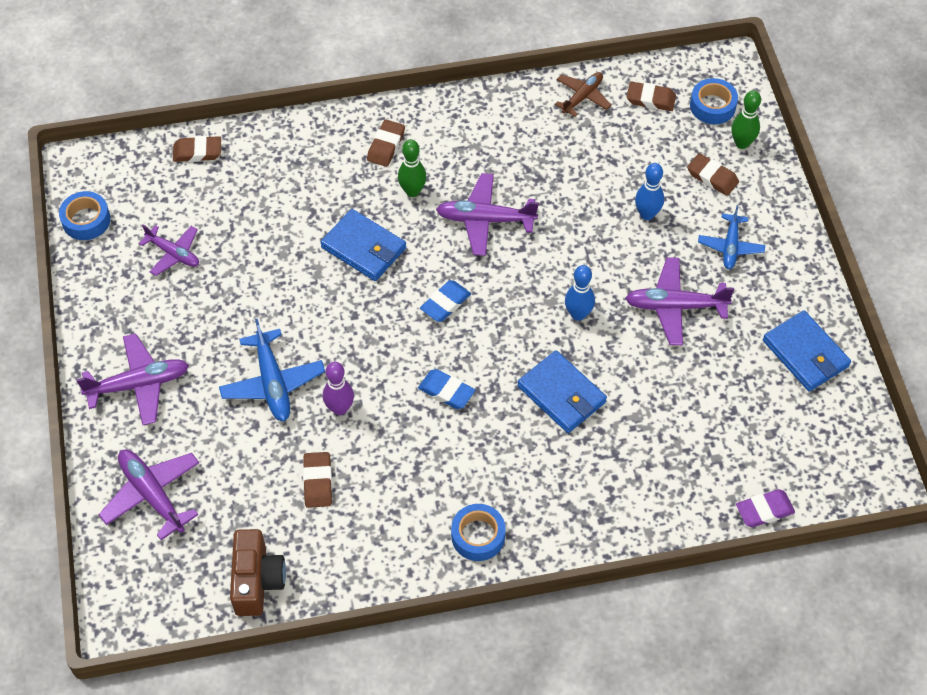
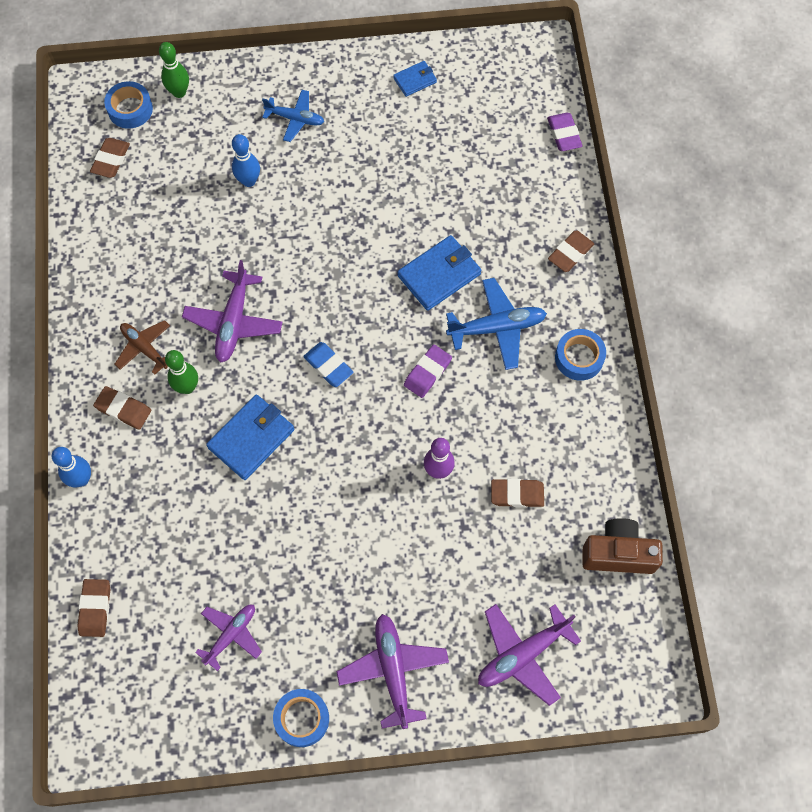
camera: 85 degrees left, 10 degrees up
(86, 220) = (171, 735): blue tape -> blue tape (302, 719)
(273, 383) = (403, 533): blue plane -> blue plane (497, 328)
(446, 391) = (427, 373): blue eraser -> purple eraser
(578, 314) = (354, 252): blue bowling pin -> blue bowling pin (81, 479)
(582, 97) = (96, 219): brown plane -> brown plane (144, 348)
(675, 306) = (355, 172): purple plane -> none
(712, 177) = (214, 122): brown eraser -> brown eraser (570, 253)
(805, 353) = (415, 80): blue wallet -> blue wallet, size x0.56

